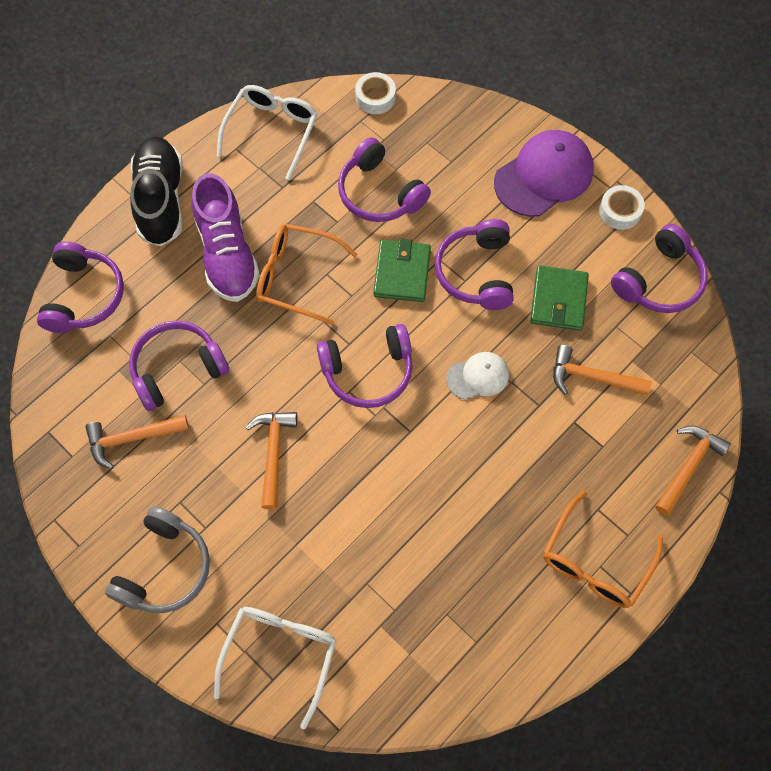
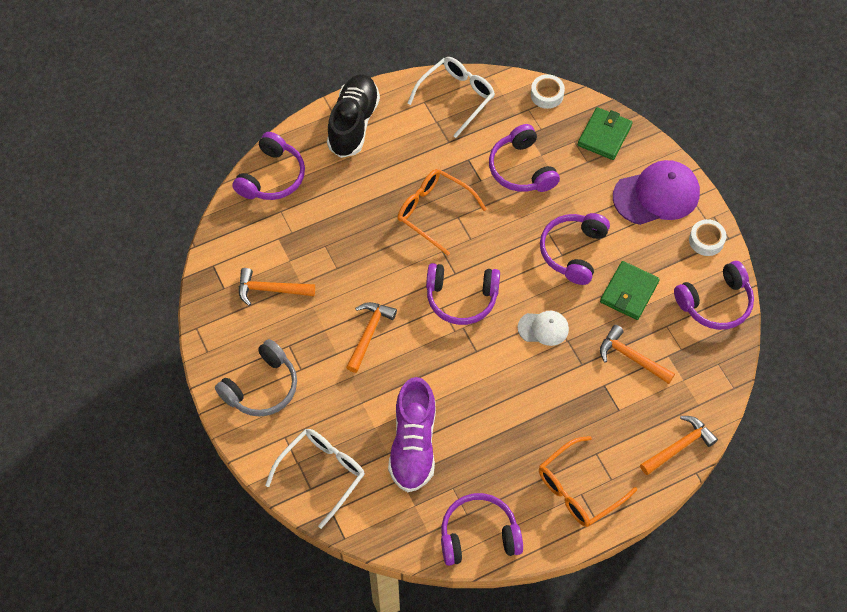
camera: 20 degrees right, 5 degrees down
(177, 369) = (321, 251): purple headphones -> purple headphones (478, 535)
(227, 254) = (388, 179): purple shoe -> purple shoe (413, 444)
(402, 273) = (515, 234): green wallet -> green wallet (604, 135)

